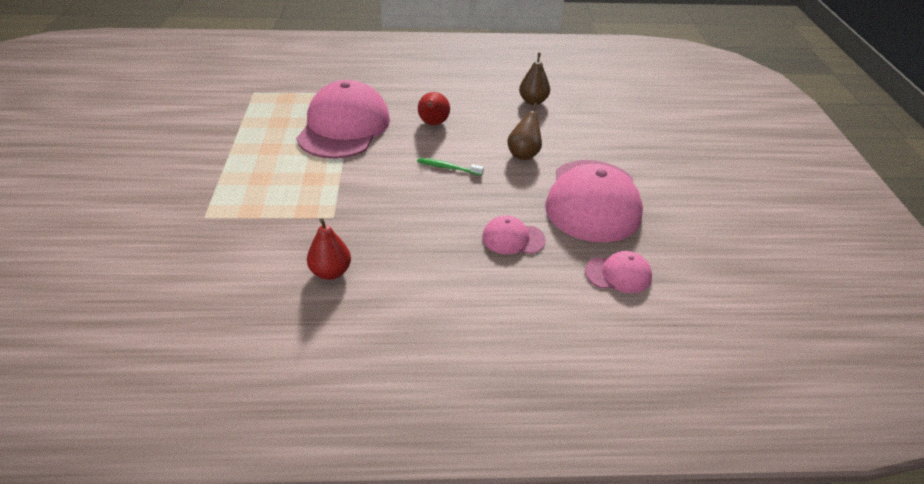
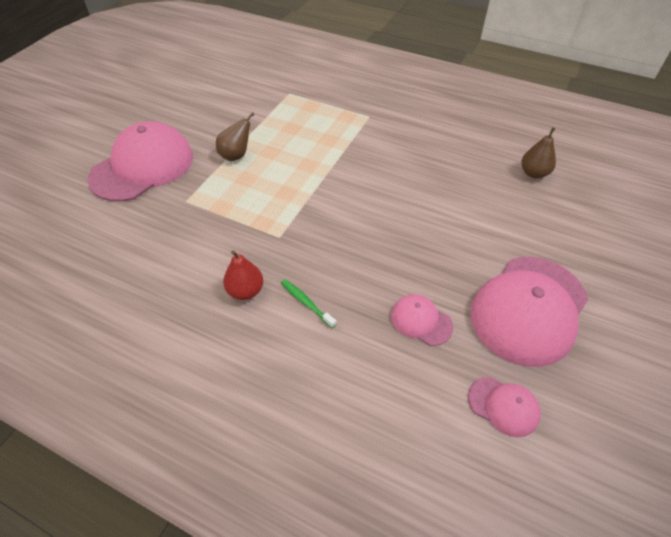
camera: 30 degrees right, 10 degrees up
(344, 127) = (340, 149): pink cap -> pink cap (143, 167)
(433, 123) = (420, 169): red pear -> none
(448, 168) = (406, 221): green toothbrush -> green toothbrush (306, 303)
(524, 154) = (488, 230): brown pear -> brown pear (236, 155)

